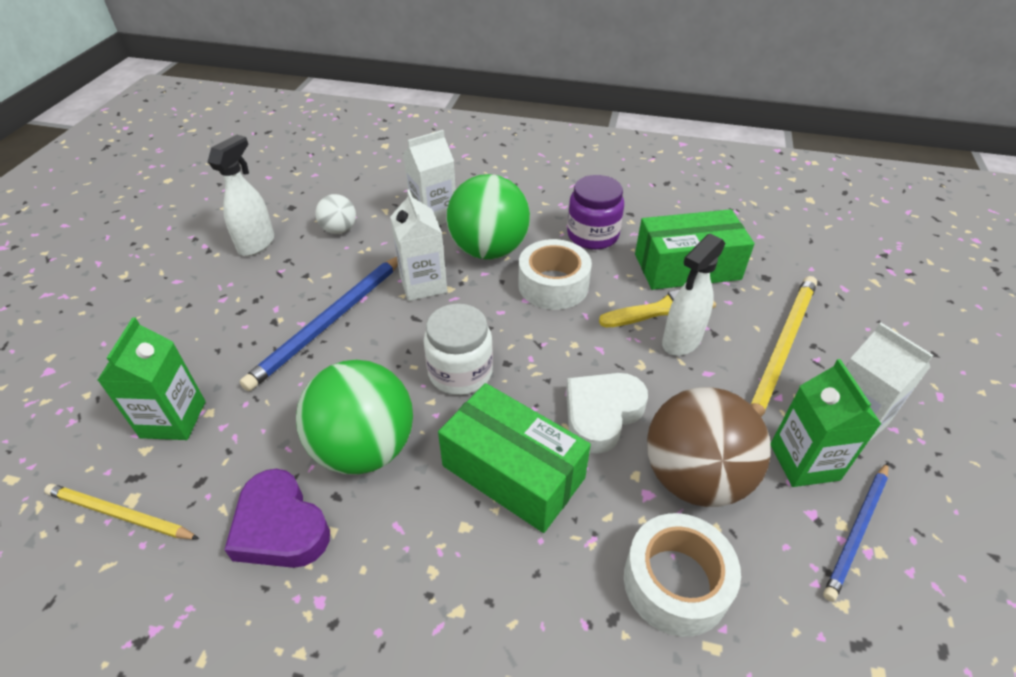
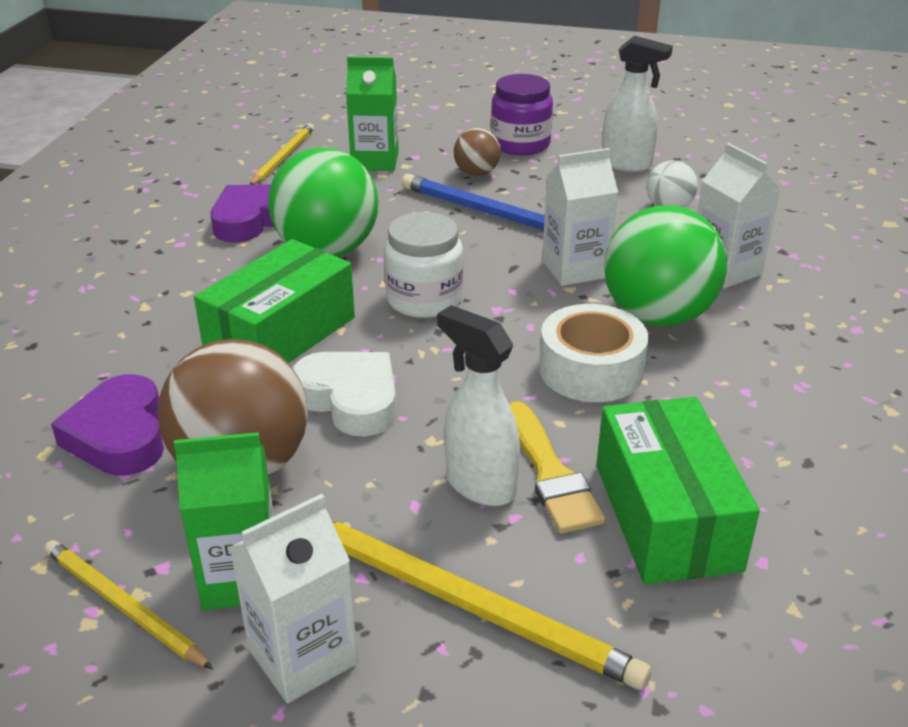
camera: 90 degrees right, 10 degrees down
(236, 337) = (476, 173): none -> brown ball
(592, 235) = (725, 413): purple jar -> purple jar (520, 144)
(675, 582) = (119, 435): white tape -> purple heart
(856, 531) = (123, 606): blue pencil -> yellow pencil

